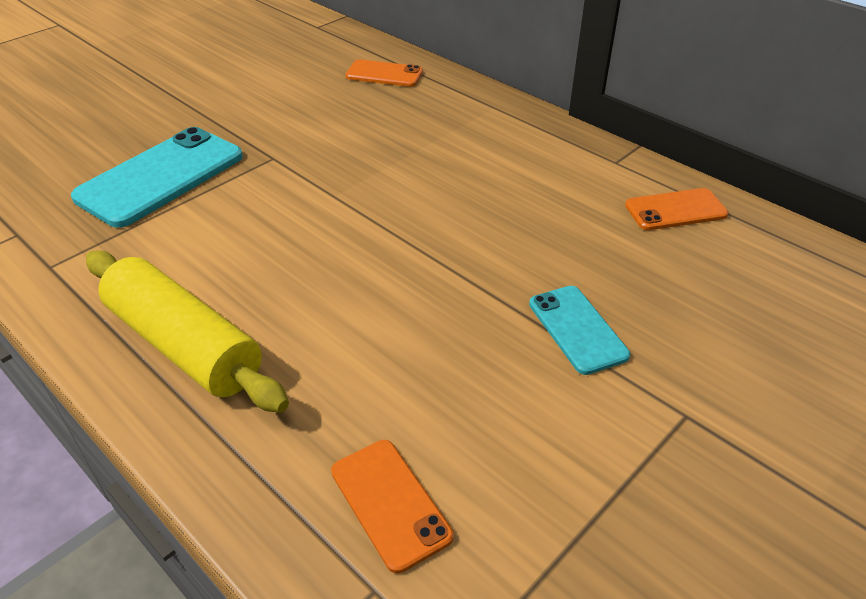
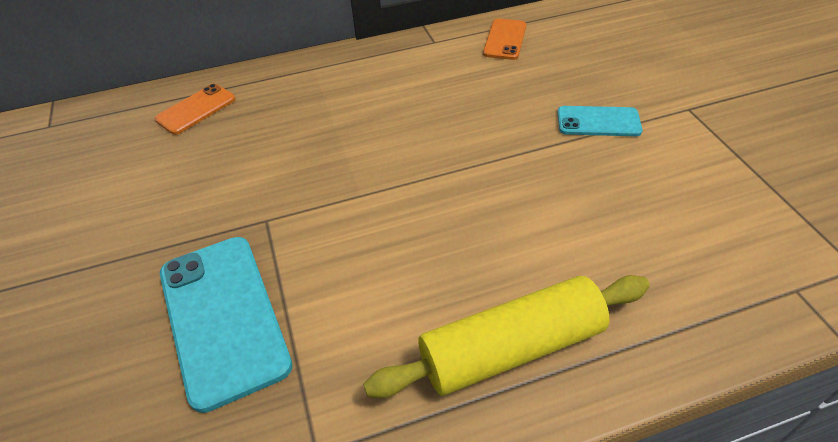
camera: 60 degrees left, 5 degrees up
(390, 503) = (726, 261): orange phone -> none

